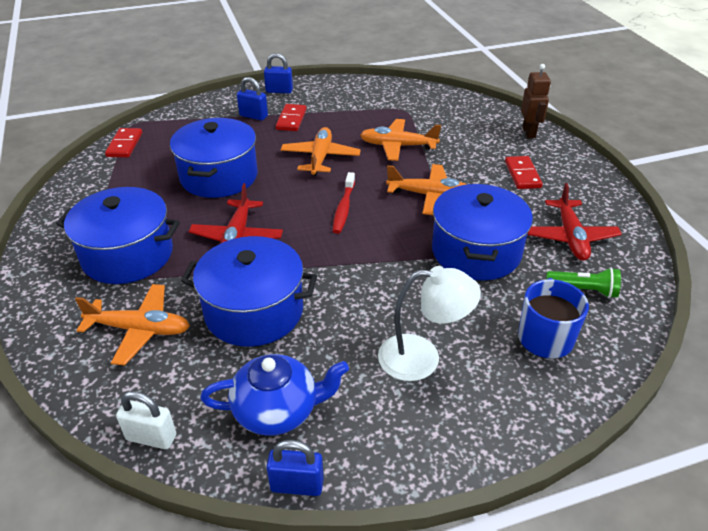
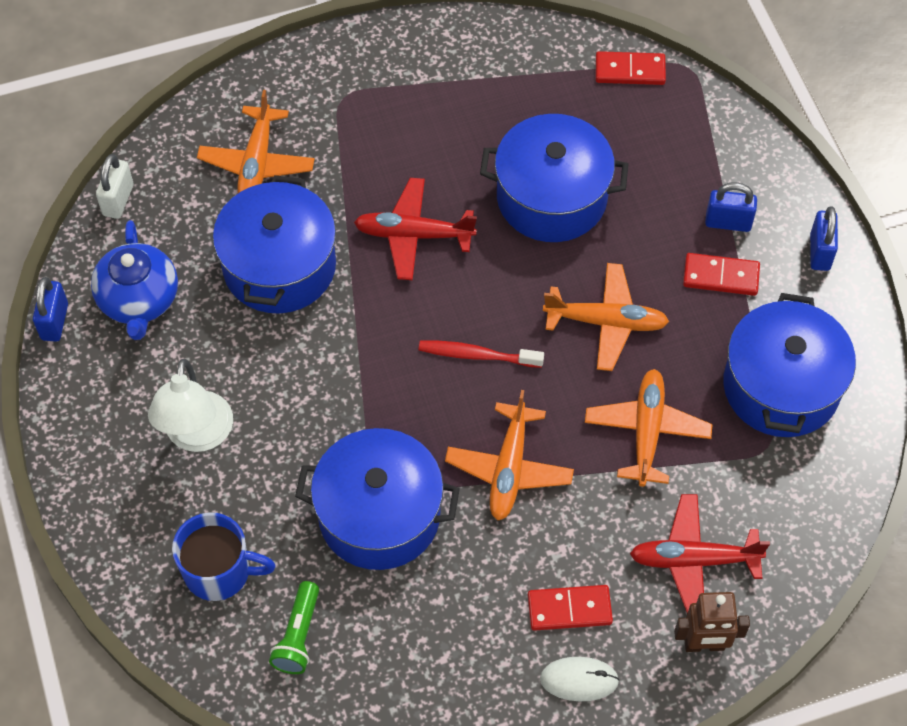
camera: 90 degrees right, 20 degrees up
(127, 255) = (381, 126): blue pot -> blue pot (781, 386)
(253, 116) = (728, 222): blue padlock -> blue padlock turned 75 degrees clockwise
(566, 172) = (579, 680): none -> white mouse
(570, 237) = (409, 646): red plane -> red plane (693, 560)

